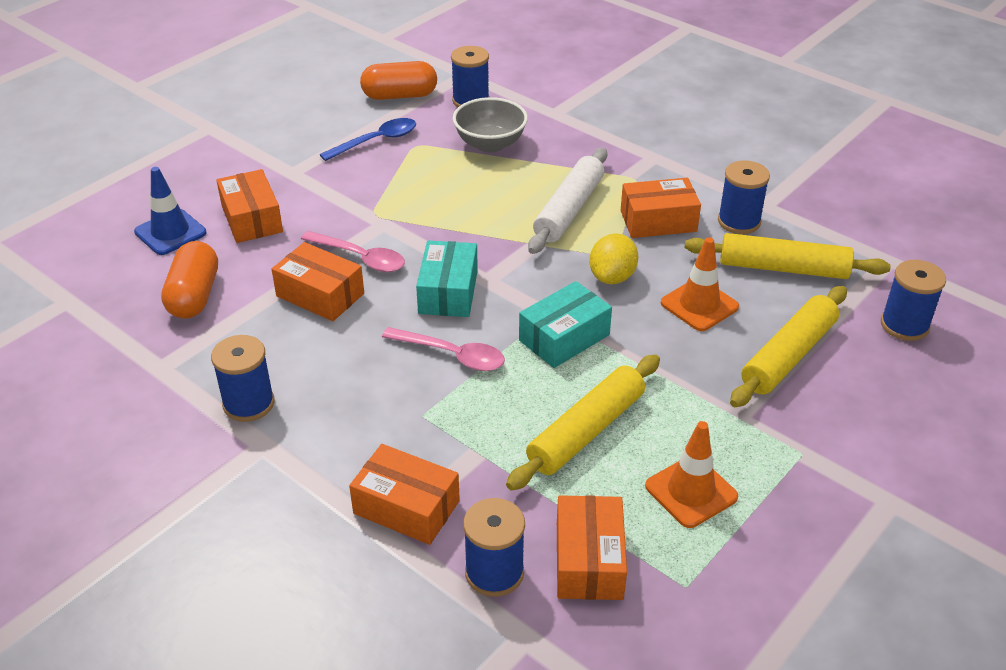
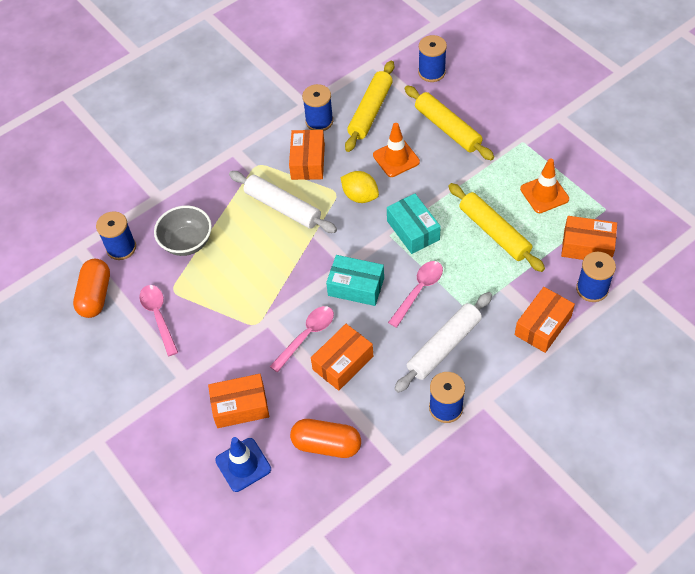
camera: 75 degrees left, 15 degrees up
(355, 392) = (444, 346): none -> white rolling pin
(376, 141) = (158, 316): blue spoon -> pink spoon

